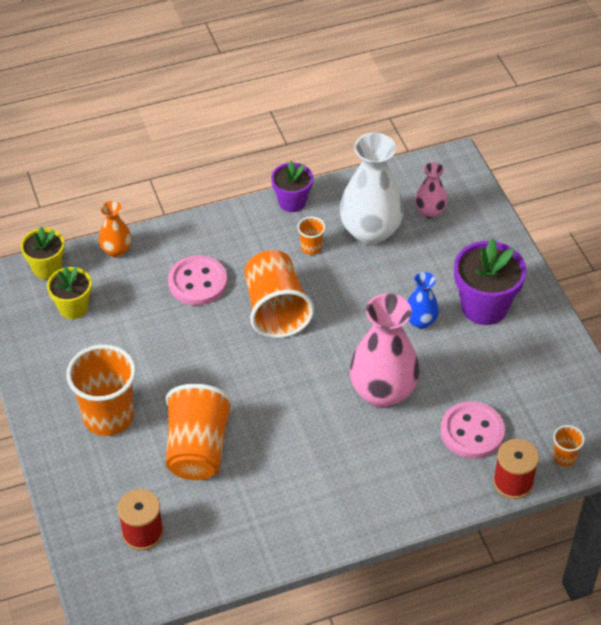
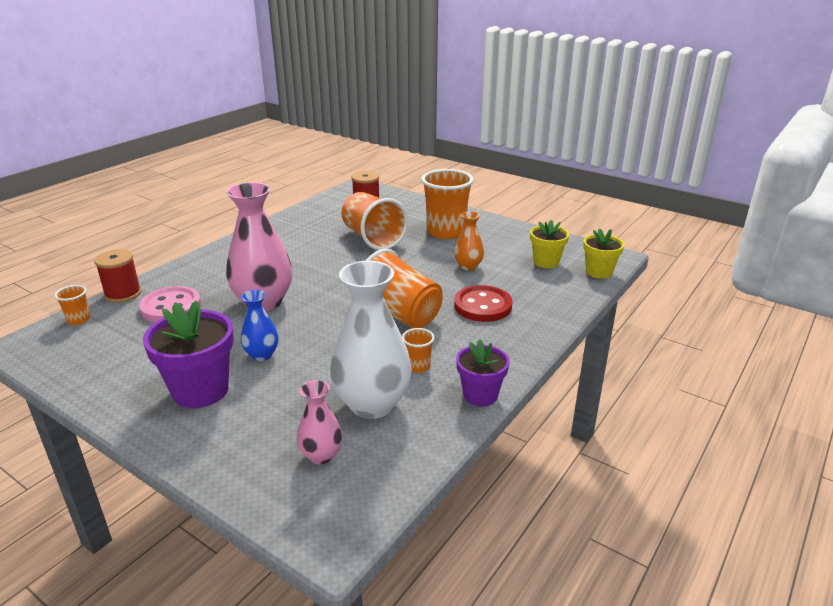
camera: 145 degrees right, 20 degrees down
(116, 250) = (571, 299): orange vase -> orange vase (468, 266)
(197, 282) = (482, 306): pink button -> red button

